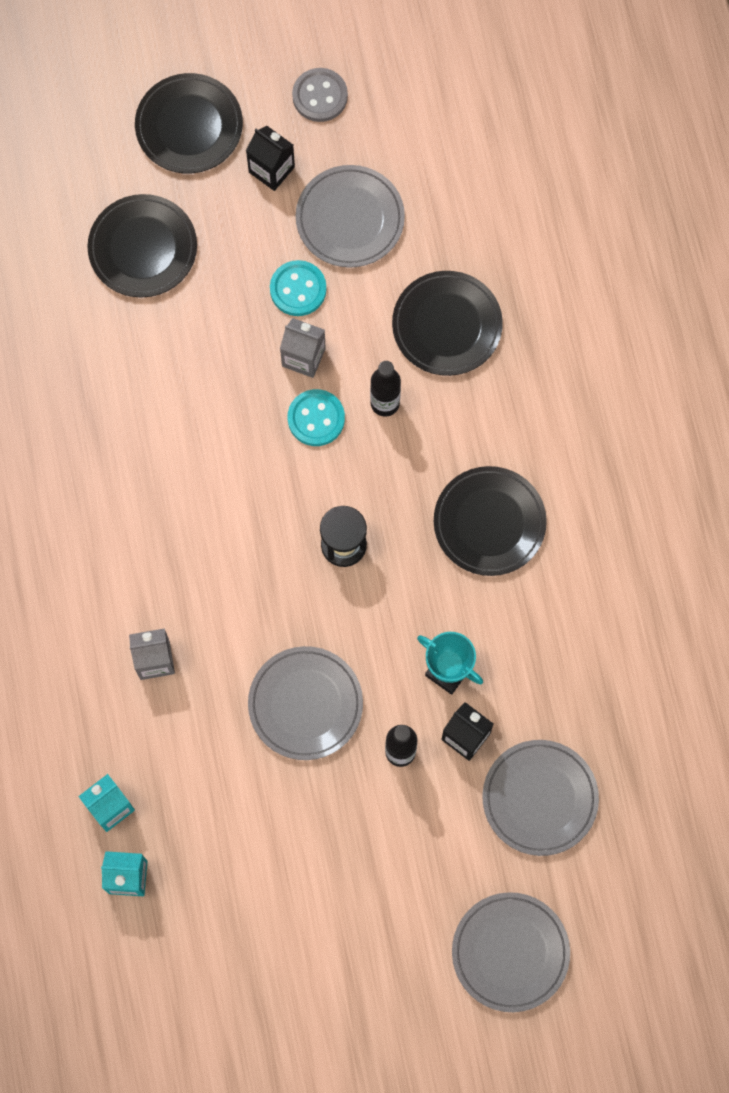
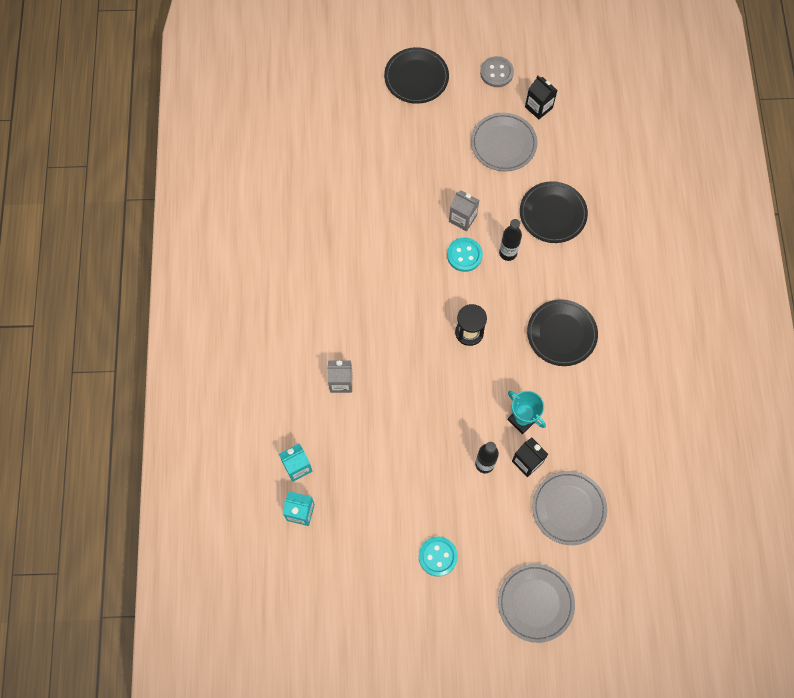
camera: 10 degrees right, 5 degrees down
(143, 248) = (377, 141): black plate -> none
(271, 169) = (461, 109): black carton -> black carton (538, 107)
(298, 289) = (465, 179): turquoise button -> turquoise button (438, 556)
(305, 704) = (430, 424): grey plate -> none

